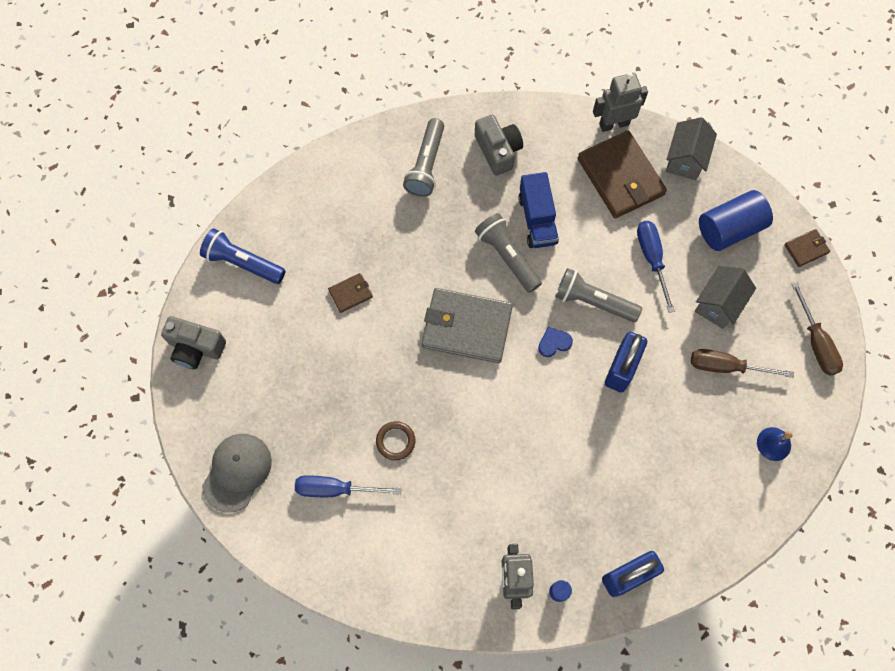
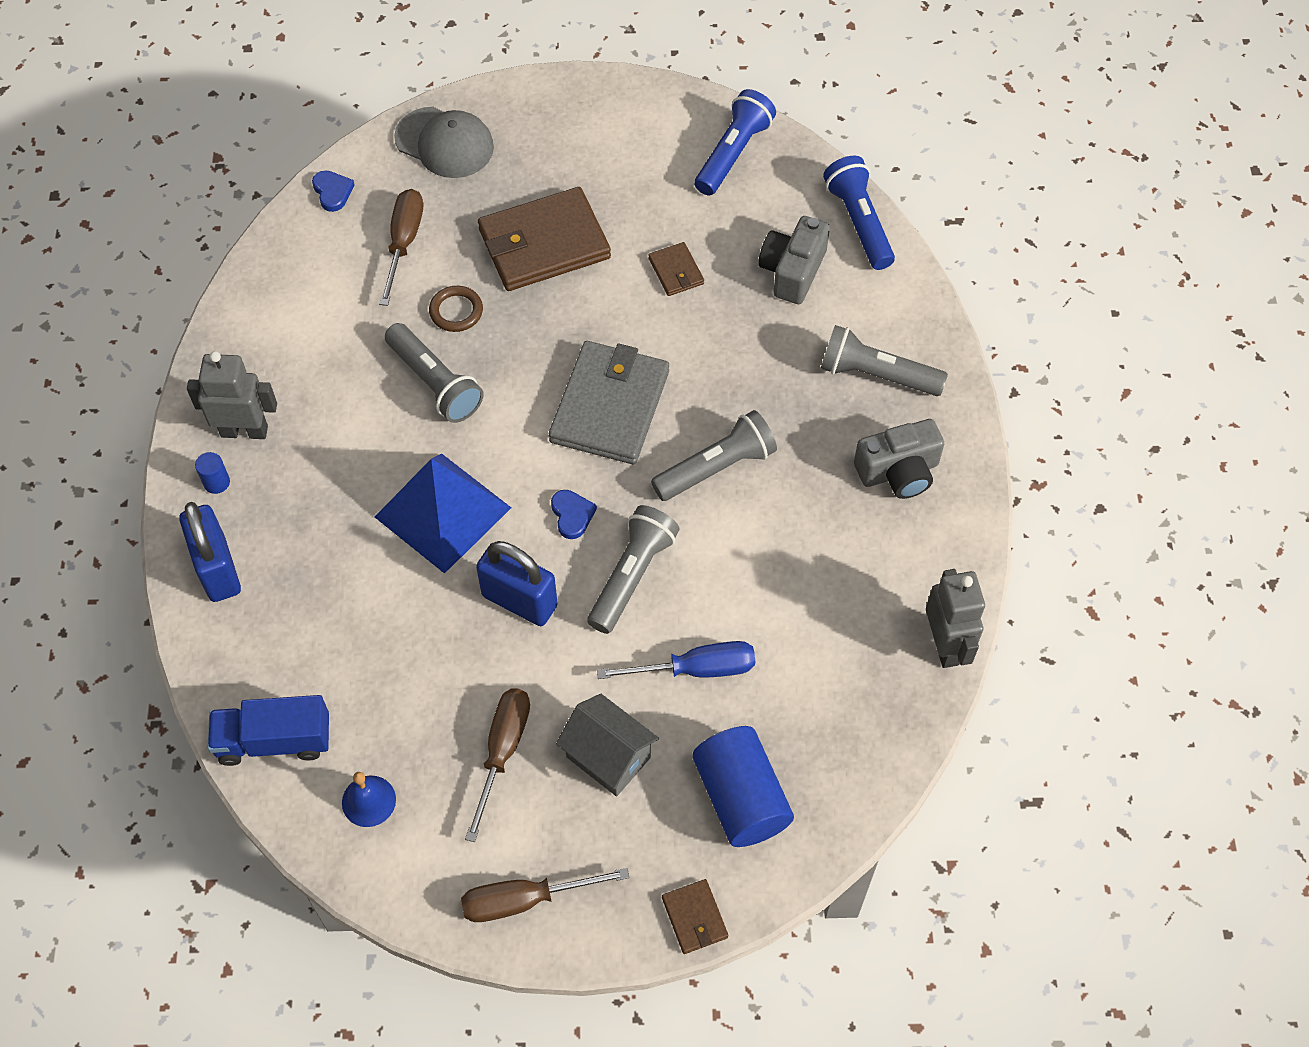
camera: 95 degrees right, 10 degrees down
(196, 348) = (616, 103): grey camera -> grey camera (792, 271)
(288, 553) = (332, 192): none -> blue heart
(302, 179) = (859, 222): none -> blue flashlight
(335, 489) = (403, 243): blue screwdriver -> brown screwdriver
(459, 447) = (435, 383): none -> grey flashlight
(537, 219) = (776, 514): blue truck -> blue truck (274, 740)
(562, 427) = (443, 512): none -> blue pyramid
(620, 177) = (845, 642): brown wallet -> brown wallet (544, 244)
(685, 159) = (874, 747): grey house -> none

